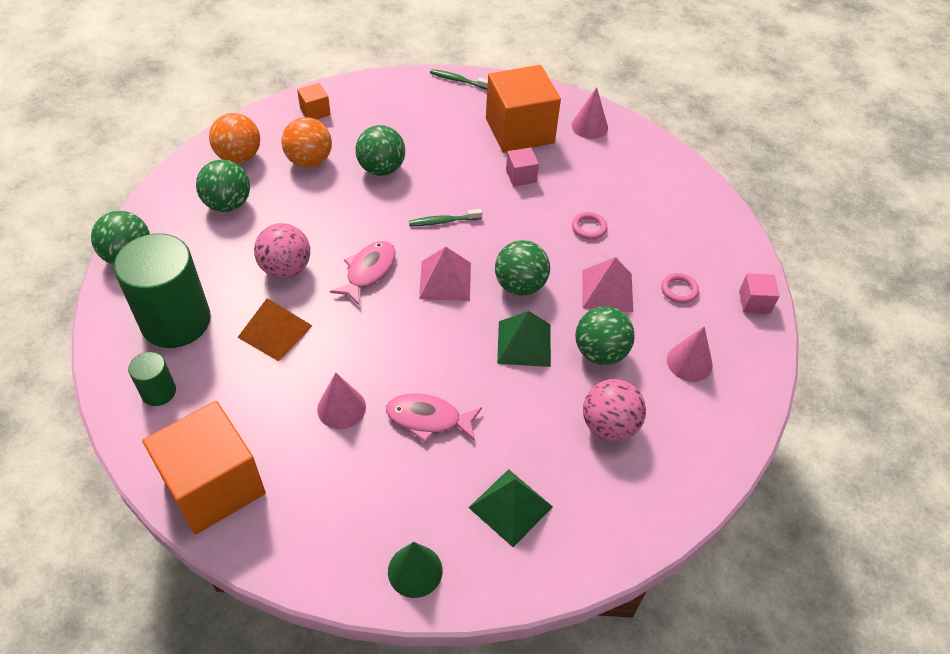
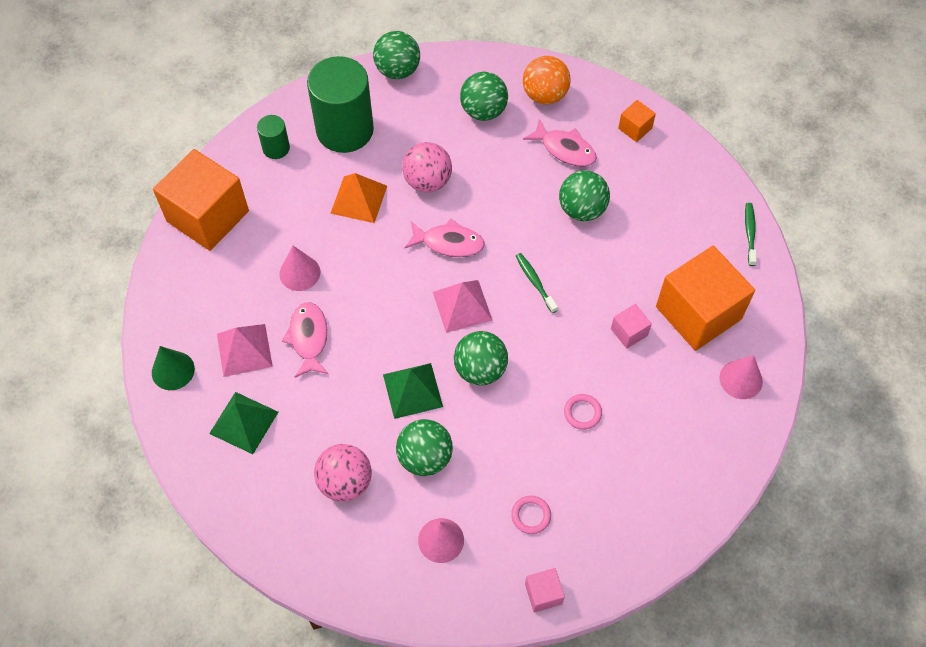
camera: 75 degrees right, 10 degrees up
(309, 161) = (565, 149): orange ball -> pink fish
(607, 290) = (504, 447): pink pyramid -> pink pyramid (244, 350)

